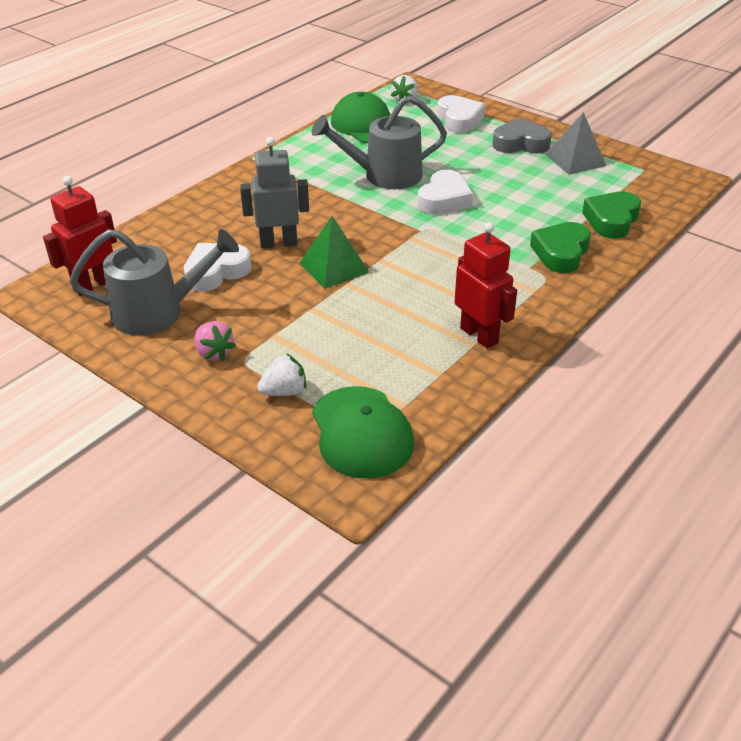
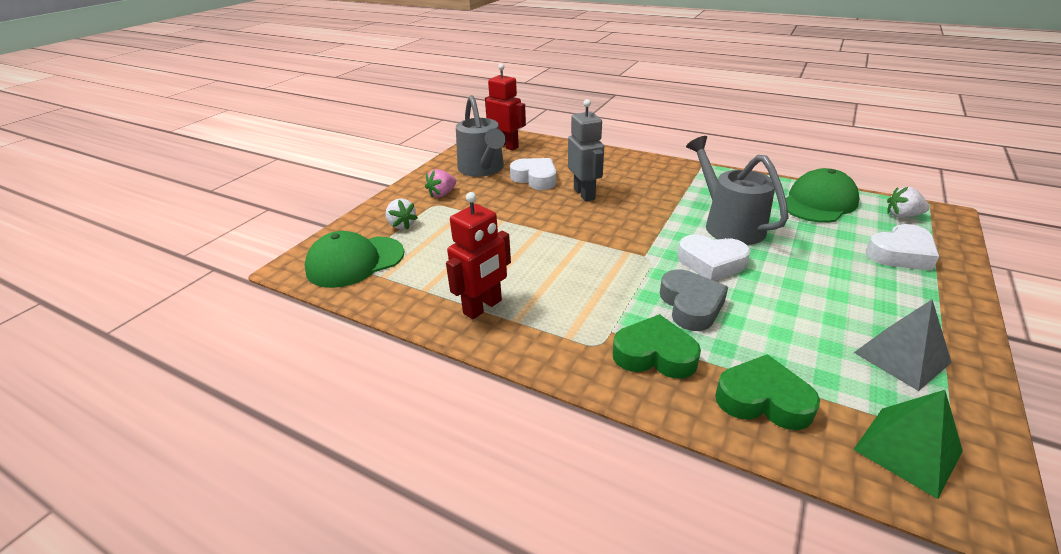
camera: 80 degrees right, 5 degrees down
(334, 267) = (561, 221): green pyramid -> green pyramid (907, 450)
(520, 144) = (893, 305): grey heart -> grey heart (691, 305)

